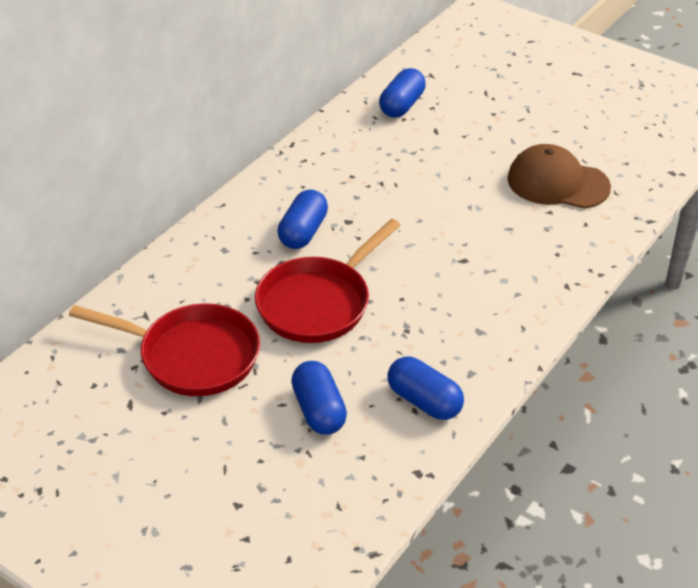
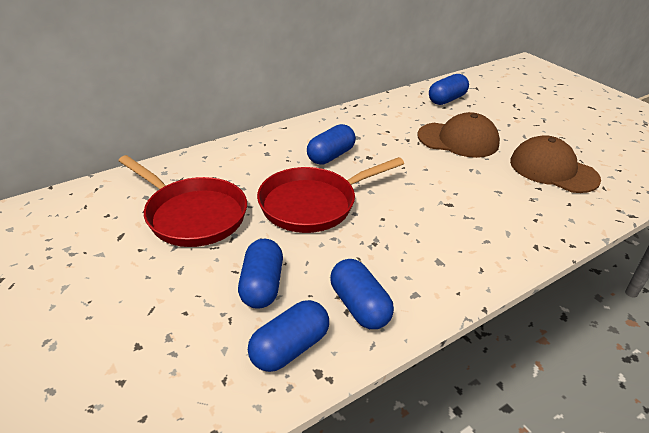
camera: 20 degrees right, 5 degrees down
(381, 460) = (290, 348): none -> blue capsule
(440, 167) = (458, 140): none -> brown cap

